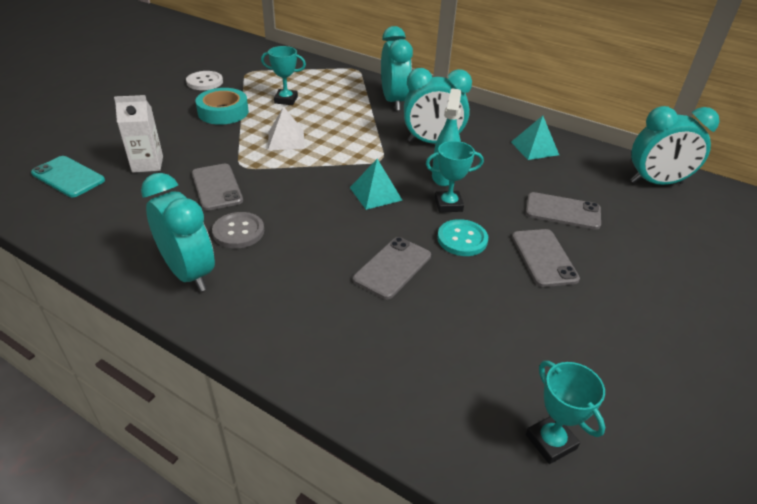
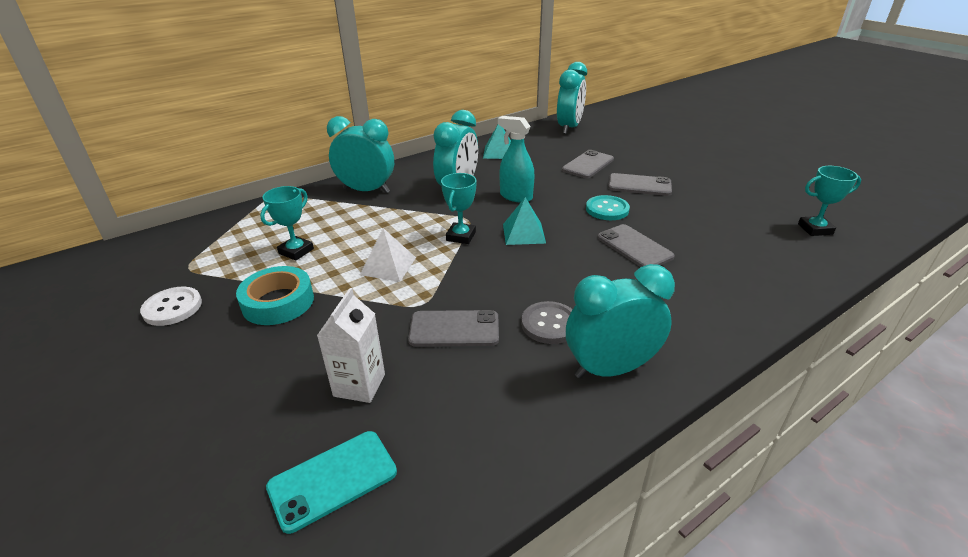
camera: 65 degrees left, 5 degrees down
(448, 205) = (558, 204): turquoise trophy -> turquoise trophy (461, 236)

